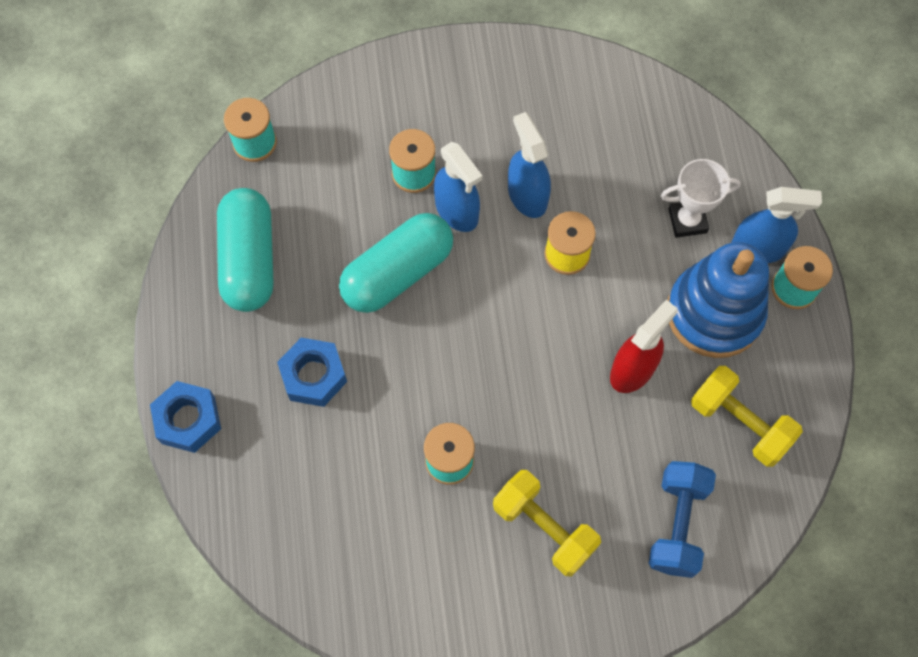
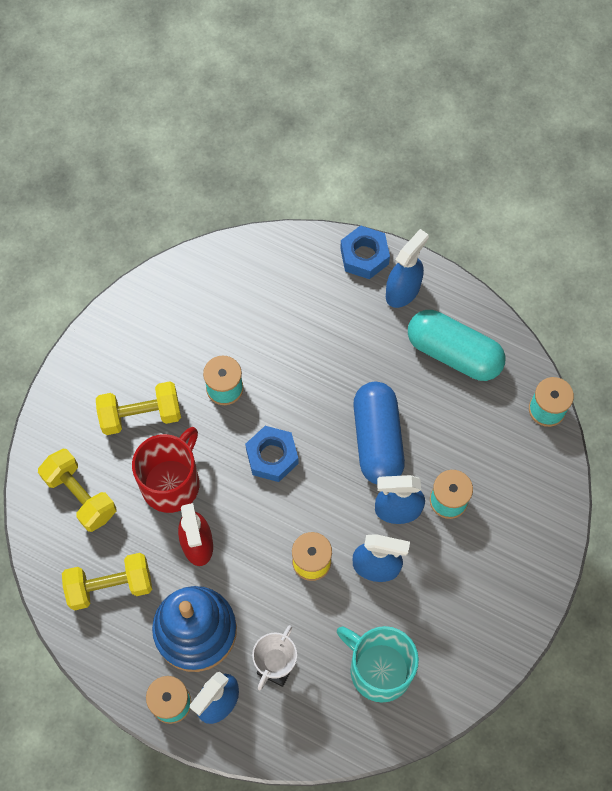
camera: 125 degrees right, 0 degrees up
(206, 353) = (403, 290): none -> blue spray bottle
(313, 375) = (341, 344): blue nut -> blue nut (272, 456)
(397, 273) = (377, 440): turquoise capsule -> blue capsule
(591, 440) = (171, 482): none -> red mug
(618, 137) = (379, 669): none -> turquoise mug
(677, 524) = (80, 495): blue dumbbell -> yellow dumbbell

